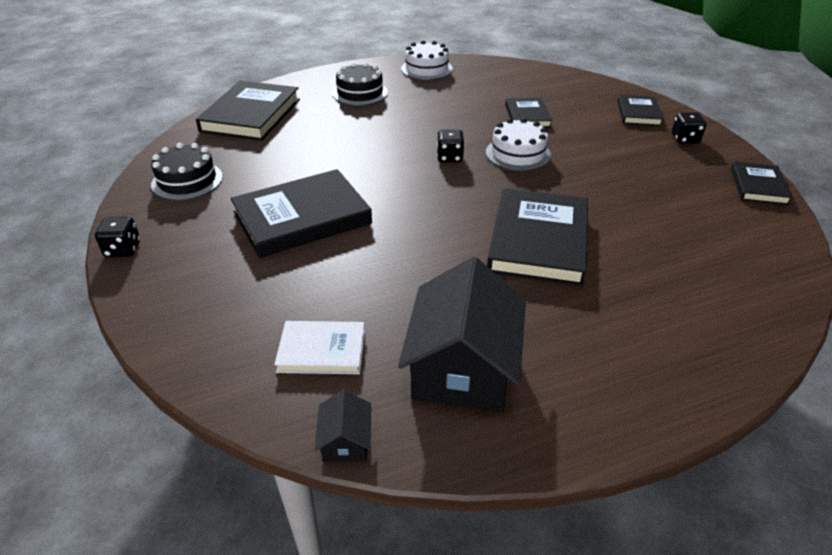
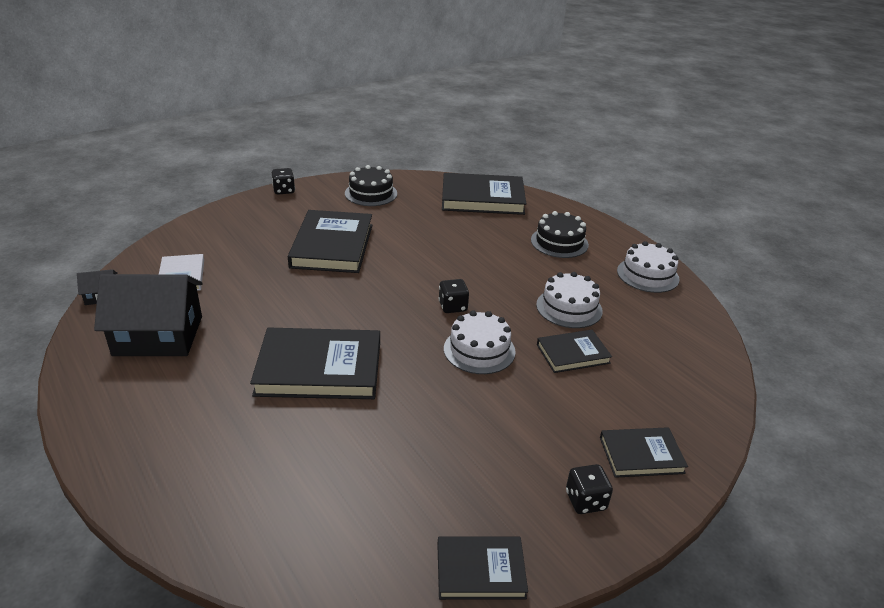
camera: 75 degrees right, 5 degrees down
(302, 218) = (332, 246): black book -> black book turned 45 degrees clockwise
(464, 106) = (569, 308): none -> white cake

